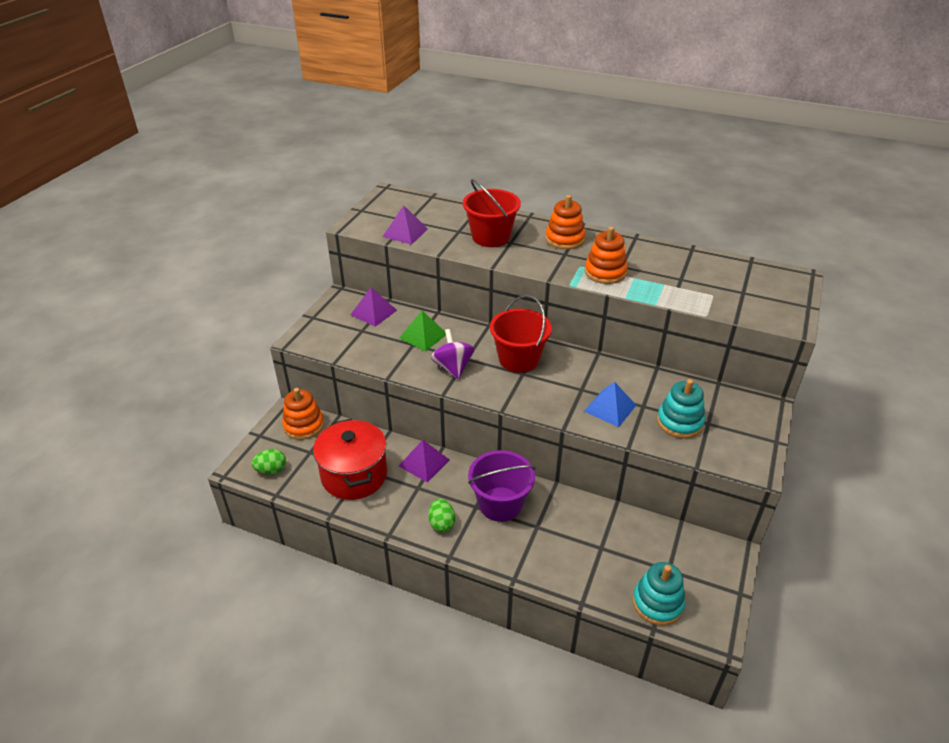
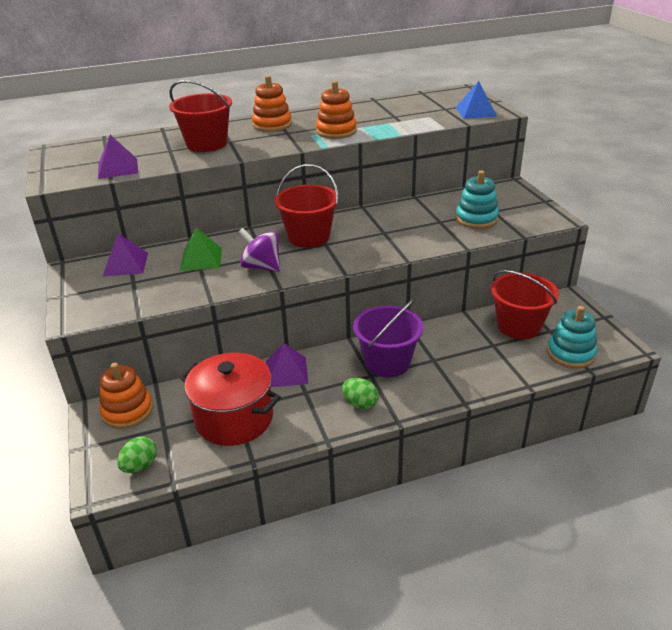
camera: 40 degrees left, 5 degrees down
(610, 408) = (420, 233): blue pyramid -> blue pyramid (475, 111)
(646, 546) = (518, 326): none -> red bucket

